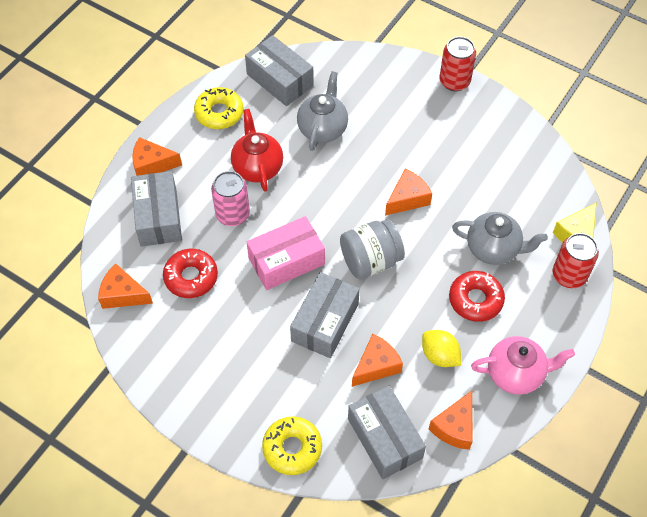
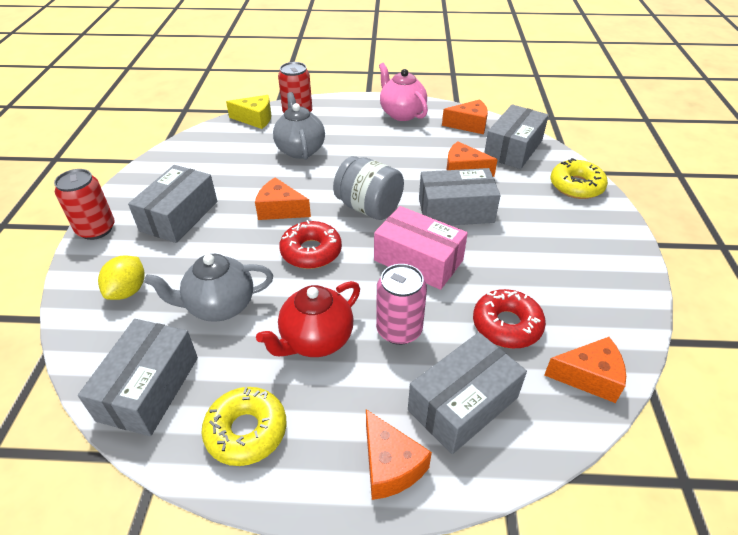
camera: 120 degrees left, 15 degrees down
(123, 294) = (589, 377): orange cheese -> orange cheese turned 75 degrees counterclockwise
(439, 355) = (422, 146): yellow lemon -> yellow lemon (128, 291)
(440, 132) = (179, 216): none -> grey box
(475, 300) = (357, 144): red donut -> red donut (311, 252)

